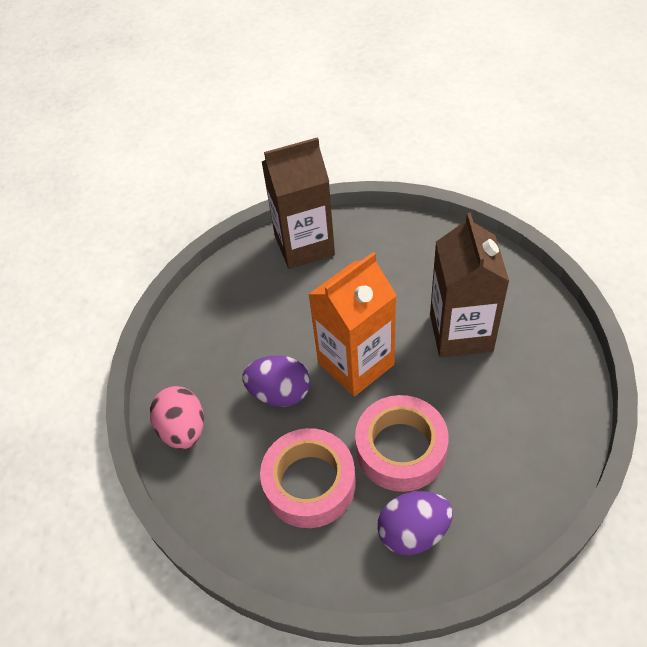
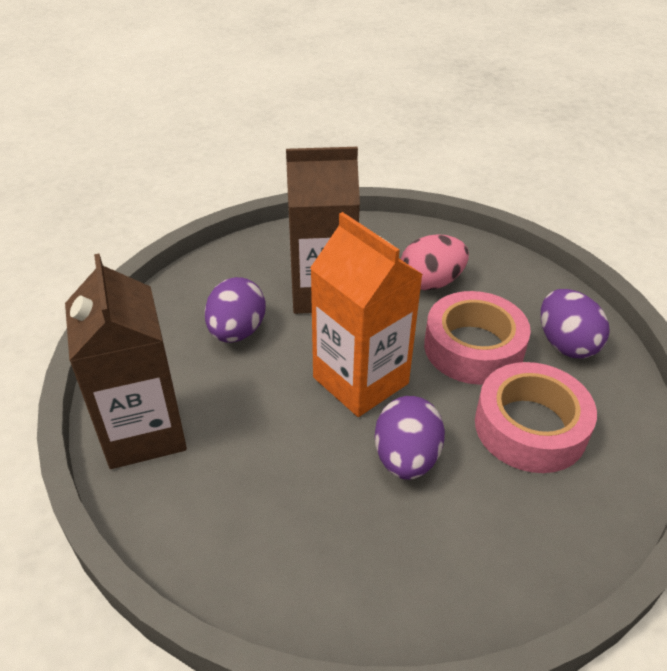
camera: 95 degrees left, 10 degrees down
(183, 430) = (474, 579): pink egg -> pink egg (431, 282)
(404, 280) = (237, 332): none -> purple egg

